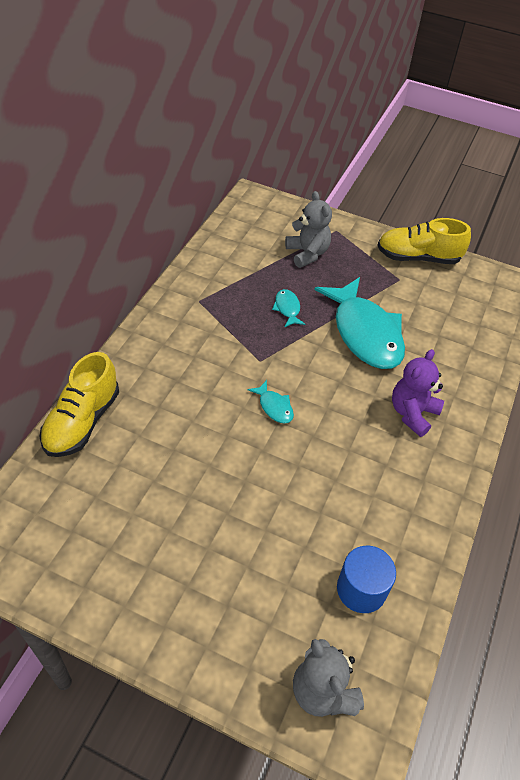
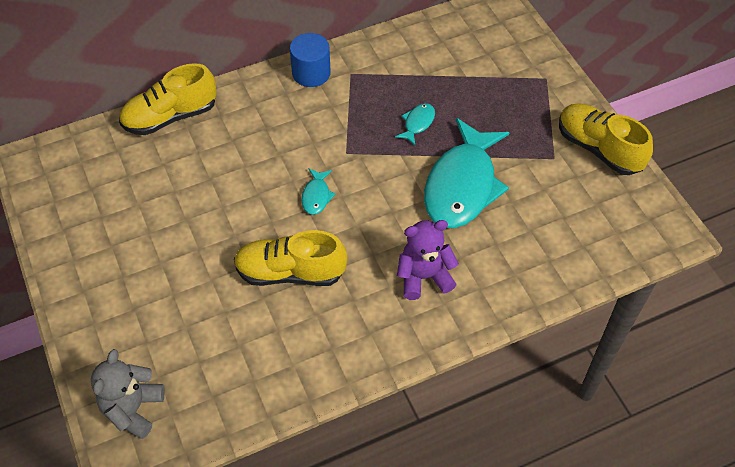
camera: 45 degrees right, 5 degrees up
(307, 253) = (492, 85): grey teddy bear -> none
(320, 478) = (290, 272): none -> yellow shoe
(361, 589) = (231, 369): blue cylinder -> blue cylinder (311, 73)

